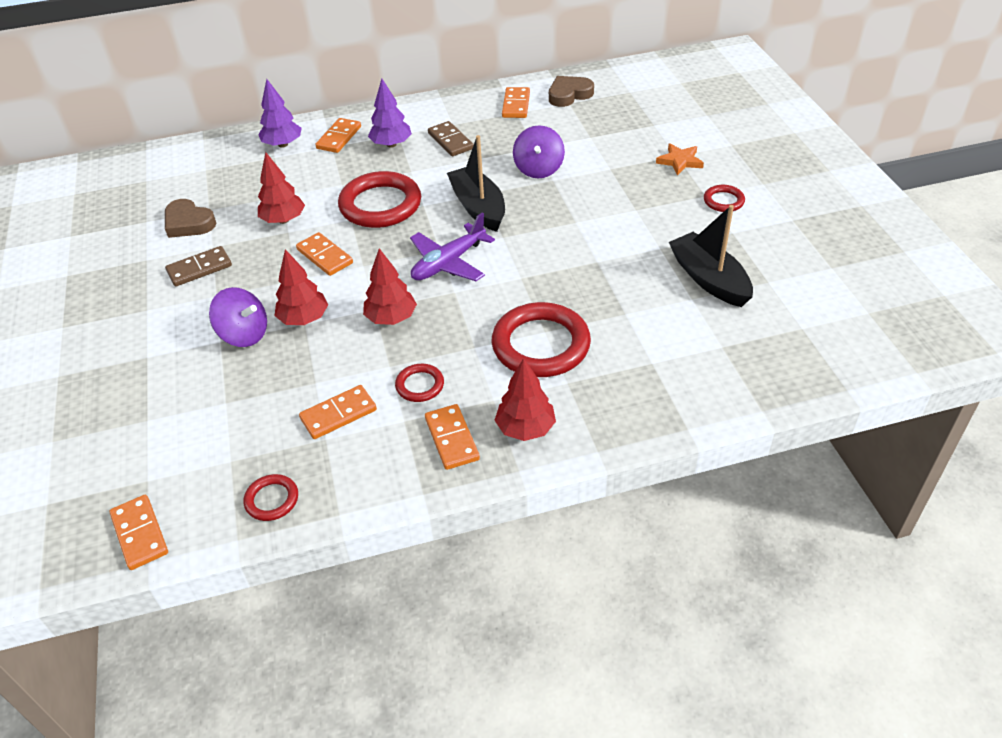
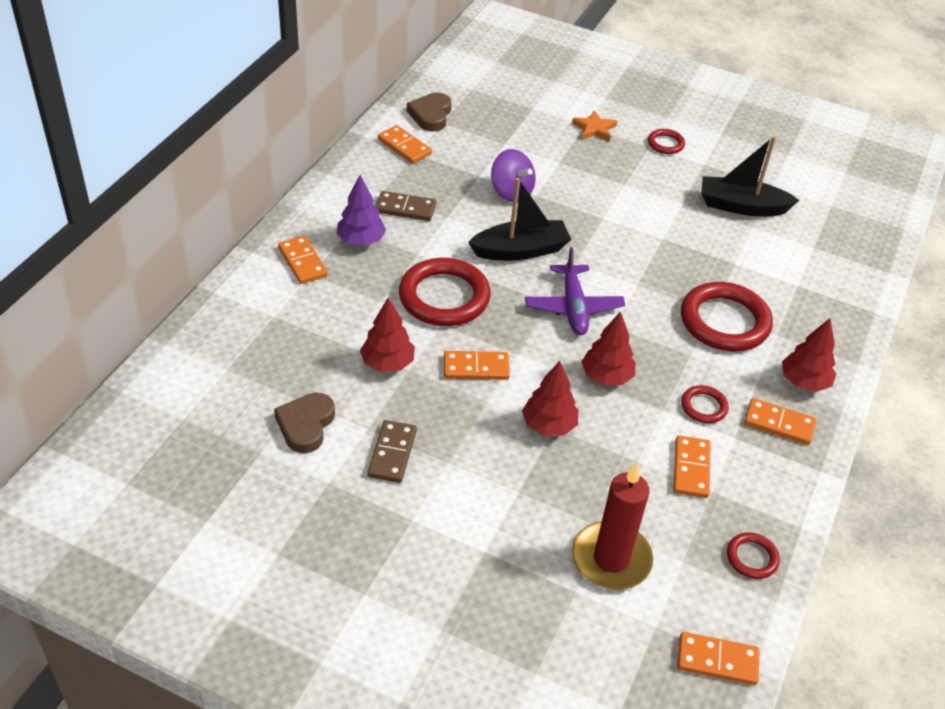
camera: 55 degrees left, 0 degrees up
(188, 223) = (306, 425): brown heart -> brown heart turned 120 degrees clockwise
(196, 421) = (611, 559): none -> red candle
(244, 334) = (527, 472): purple spinning top -> none
(283, 144) = (260, 300): purple tree -> none
(478, 207) = (520, 250): black boat -> black boat turned 150 degrees clockwise

